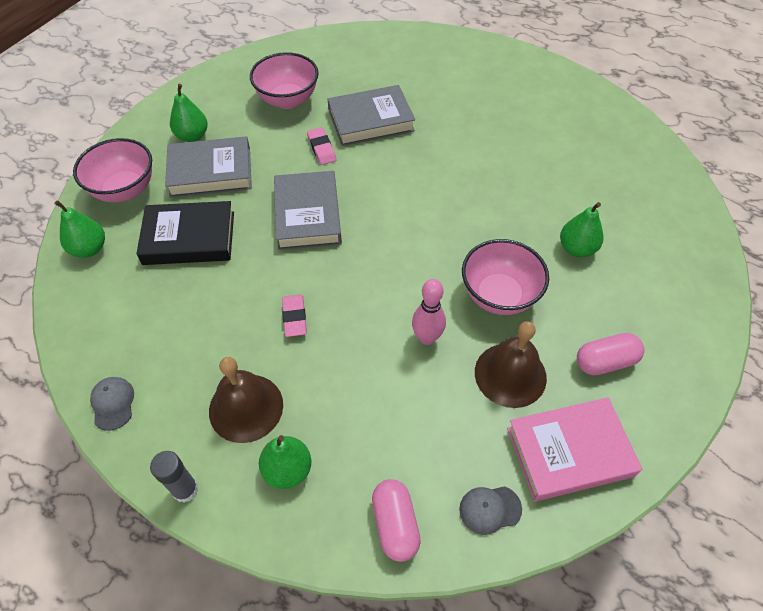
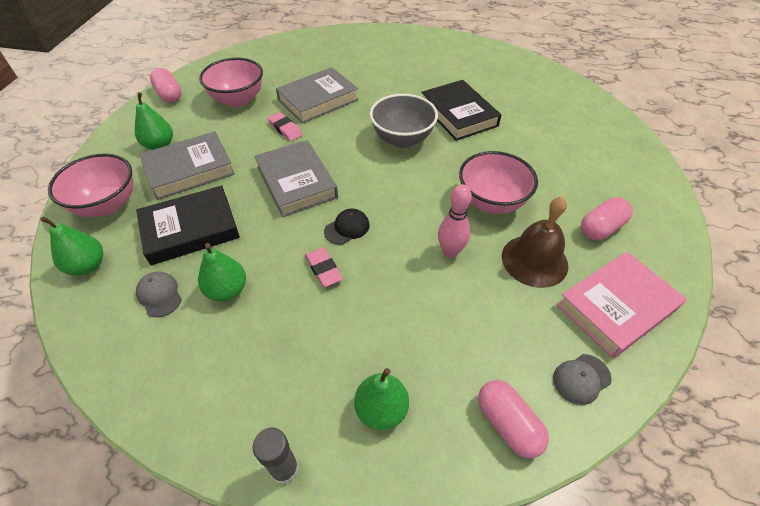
camera: 20 degrees left, 5 degrees down
(113, 403) = (168, 407): grey cap -> grey cap (159, 295)
(222, 77) = (169, 95): none -> pink capsule
(246, 407) = (313, 364): brown bell -> none
(335, 280) = (347, 228): none -> black cap
(439, 193) = (402, 139): none -> grey bowl
(518, 178) = (458, 114): none -> black book
(576, 248) = (531, 152): green pear -> green pear (227, 290)

